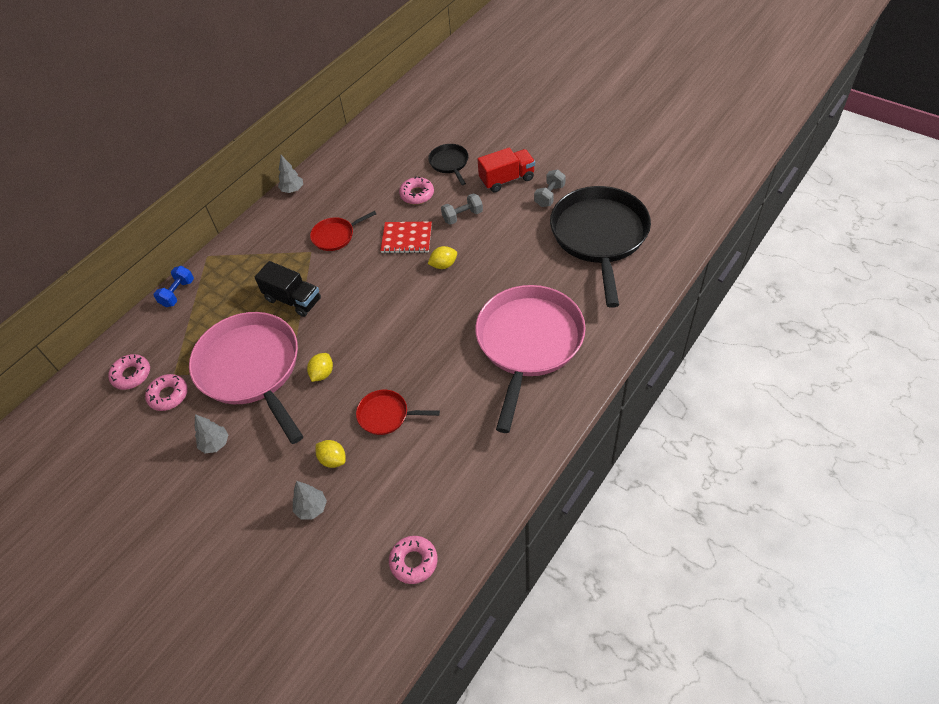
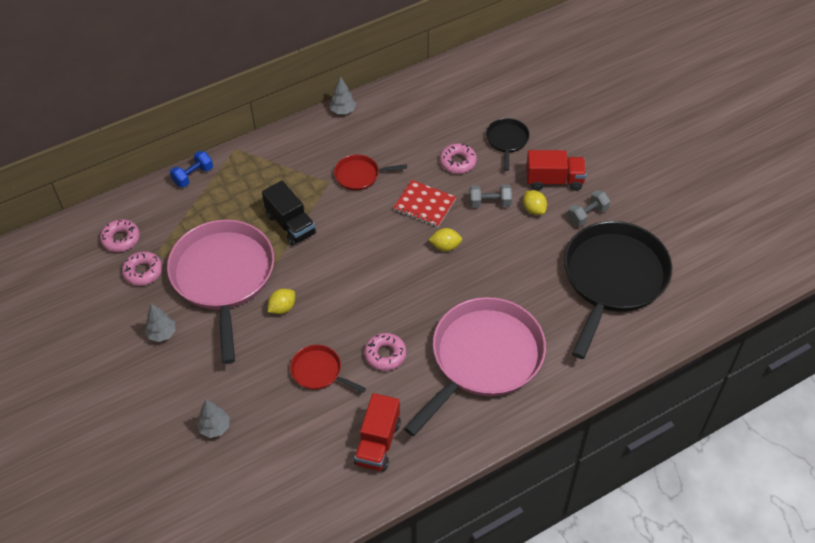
camera: 20 degrees right, 0 degrees up
(333, 459) = (253, 392): yellow lemon -> yellow lemon (534, 209)
(414, 562) = (277, 514): pink donut -> pink donut (385, 354)
(475, 455) = (378, 443): none -> red truck

